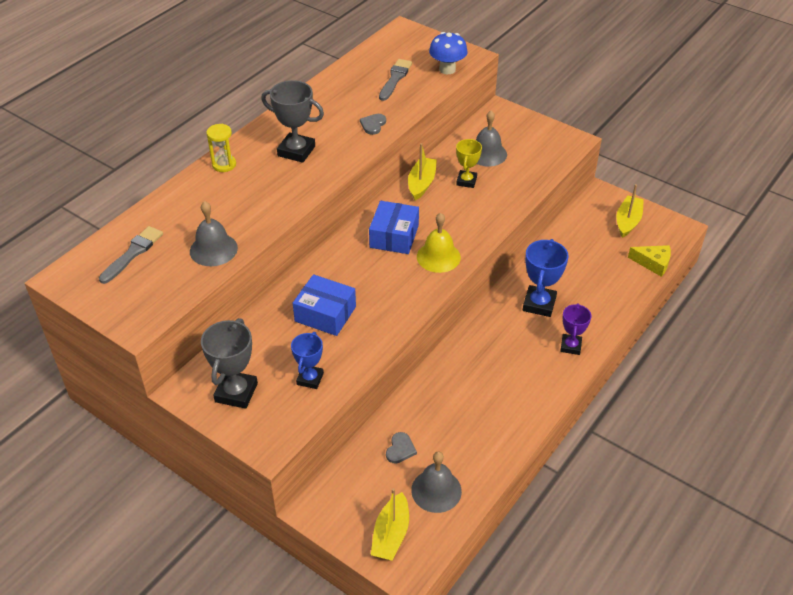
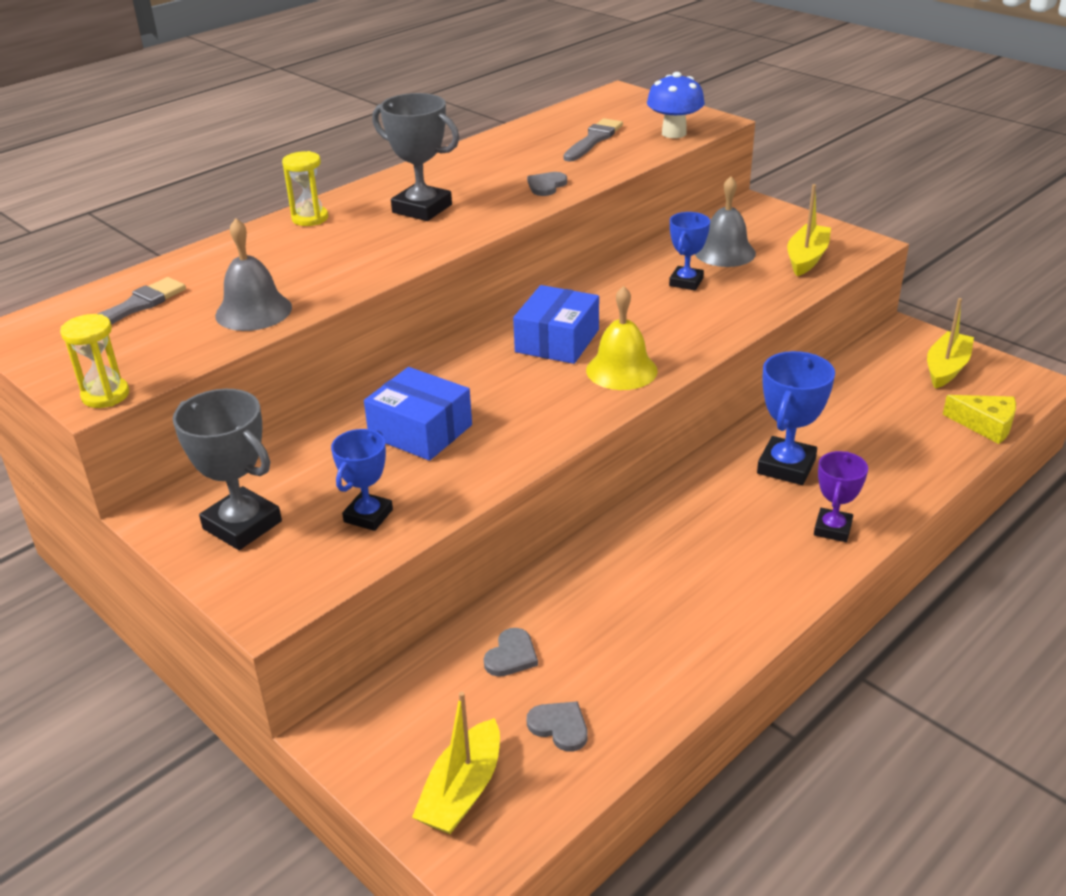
camera: 10 degrees right, 10 degrees down
(144, 325) = (105, 395): none -> yellow hourglass
(236, 392) = (242, 525): grey trophy -> grey trophy turned 75 degrees counterclockwise
(421, 183) = (615, 281): yellow boat -> yellow boat (806, 258)
(436, 490) = (559, 727): grey bell -> grey heart
(466, 181) = (686, 282): yellow trophy -> blue trophy

